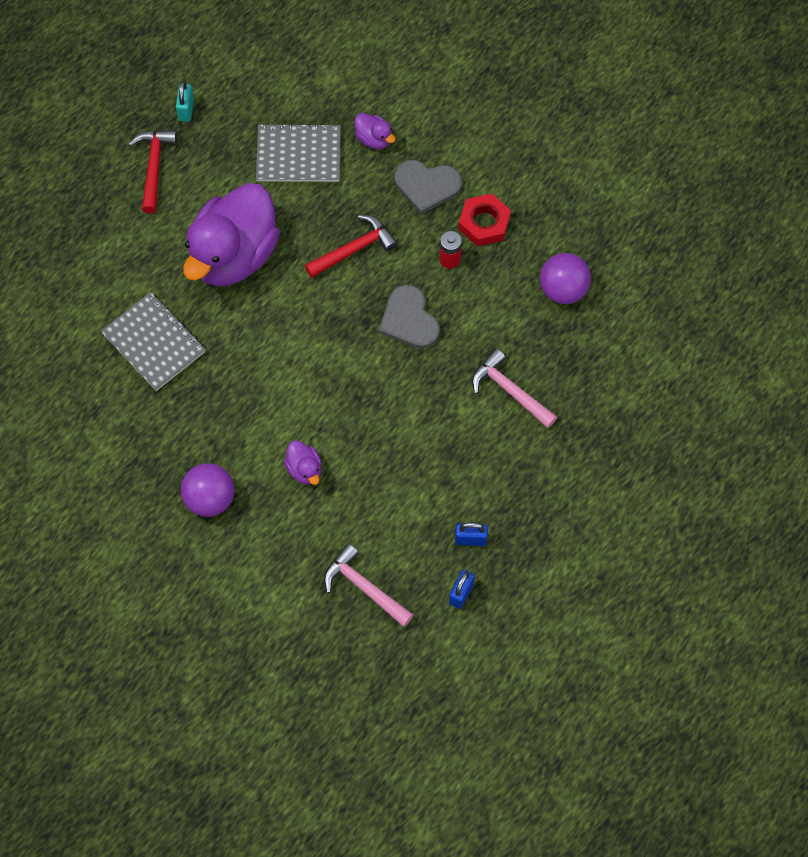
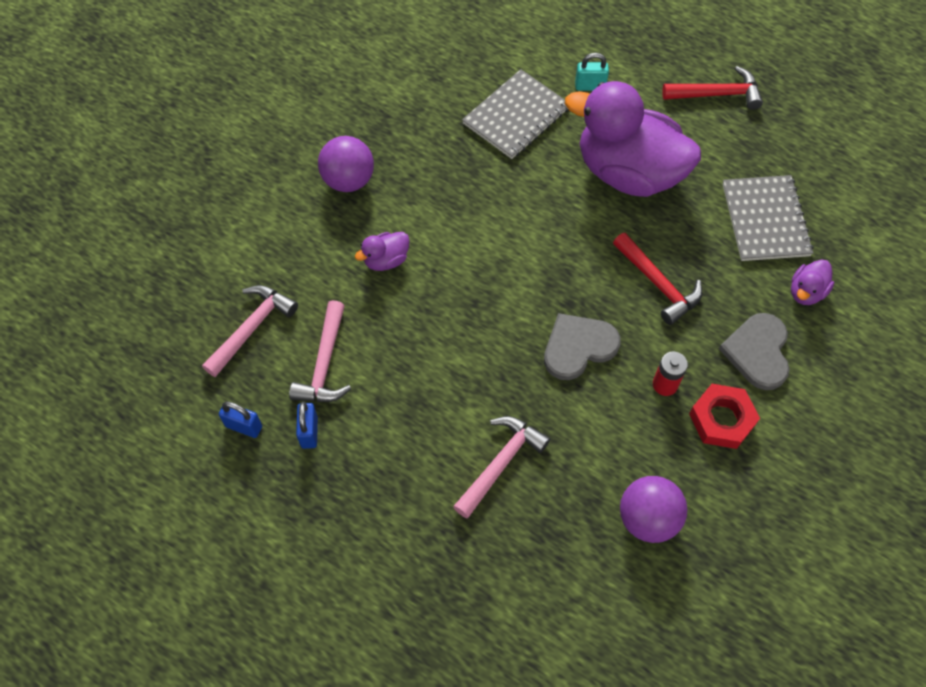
camera: 85 degrees right, 5 degrees down
(186, 110) = (792, 113): turquoise padlock -> turquoise padlock (590, 86)
(406, 525) = (325, 363): none -> pink hammer

